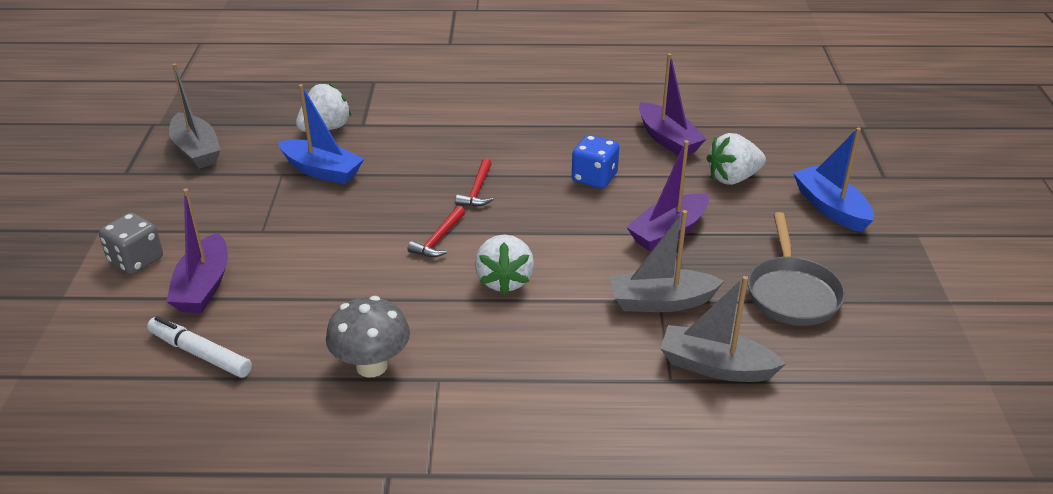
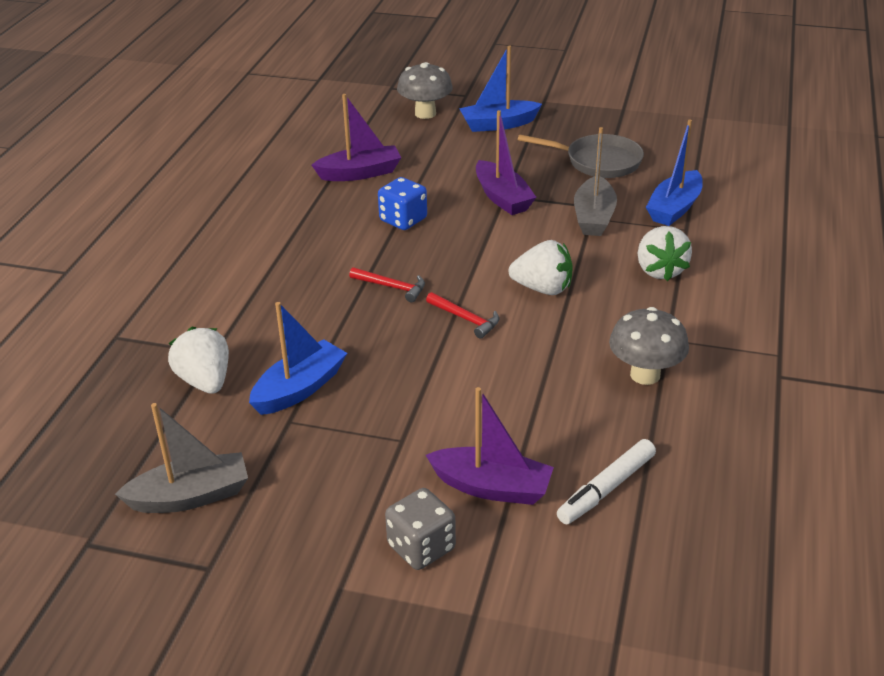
camera: 75 degrees left, 0 degrees up
(715, 366) = (674, 208): grey boat -> blue boat
(733, 178) = (437, 155): white strawberry -> white strawberry (660, 270)
(818, 157) = (425, 113): none -> grey mushroom

